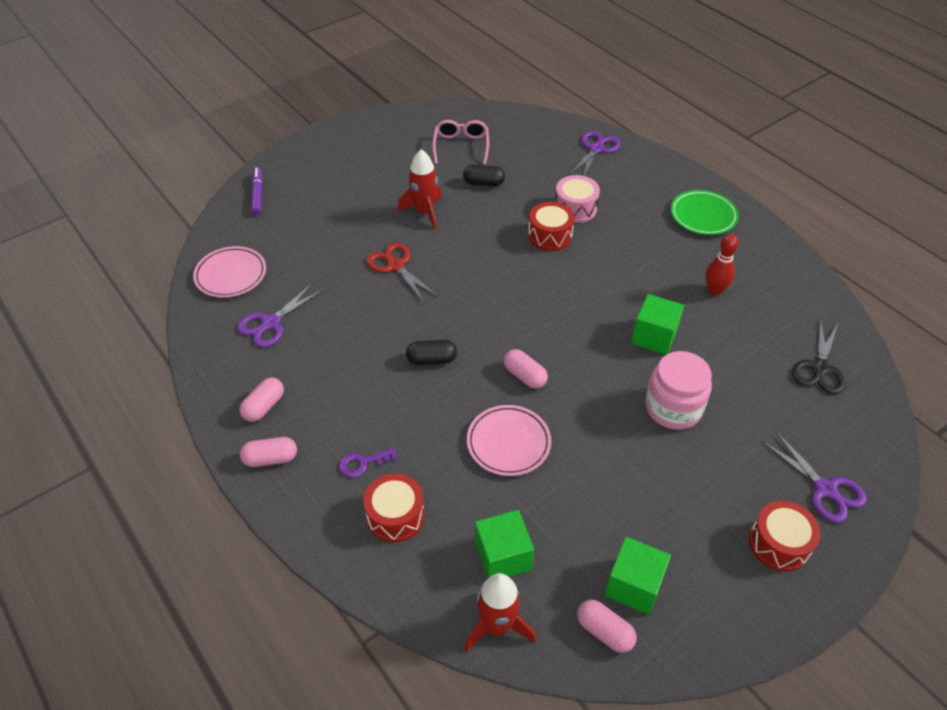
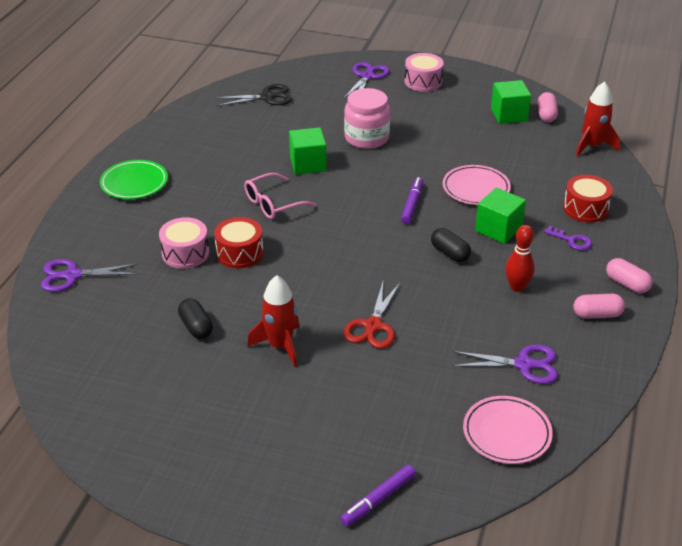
camera: 125 degrees left, 10 degrees down
(461, 146) = (142, 374): pink glasses -> pink glasses (273, 204)
(503, 556) = (553, 160): green cube -> green cube (498, 229)
(524, 376) = (412, 204): pink capsule -> purple marker
(714, 290) = (228, 153): red bowling pin -> red bowling pin (517, 287)
(779, 544) = (423, 81): red drum -> pink drum

